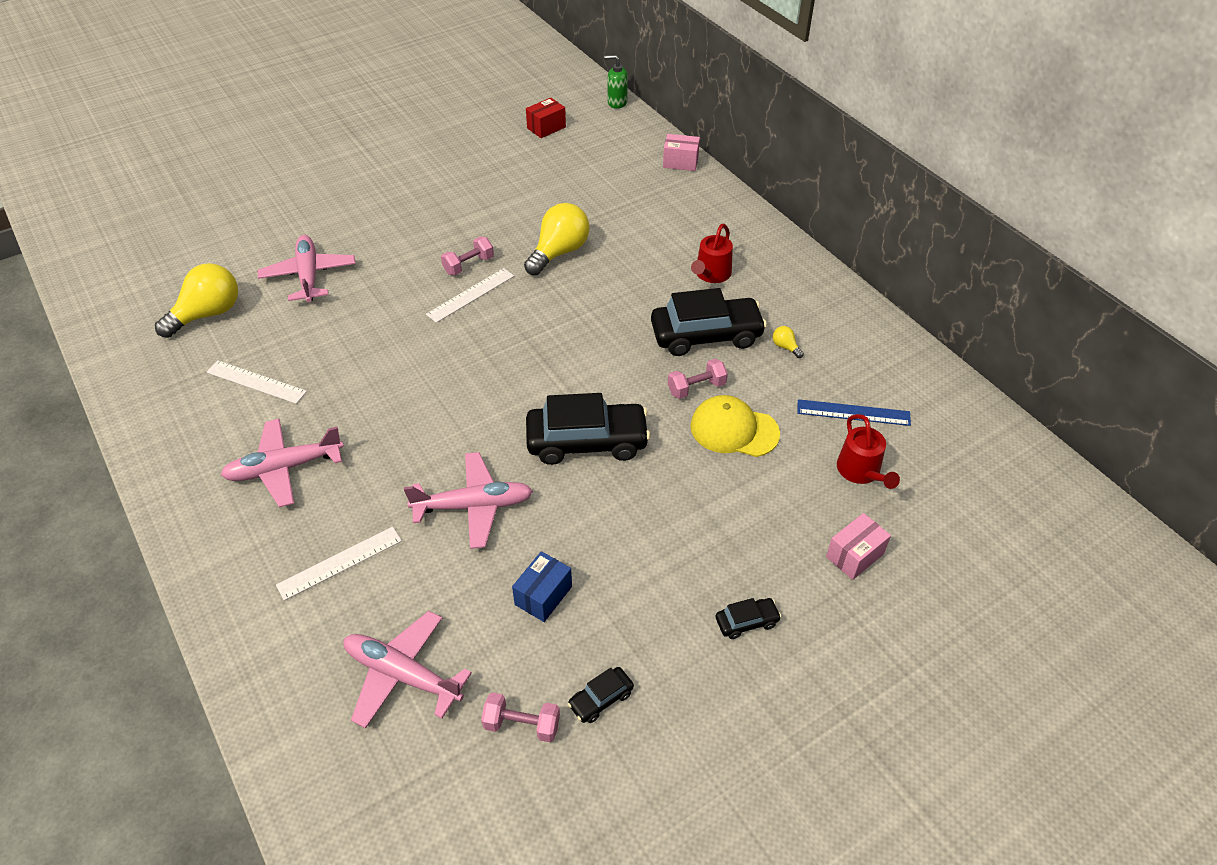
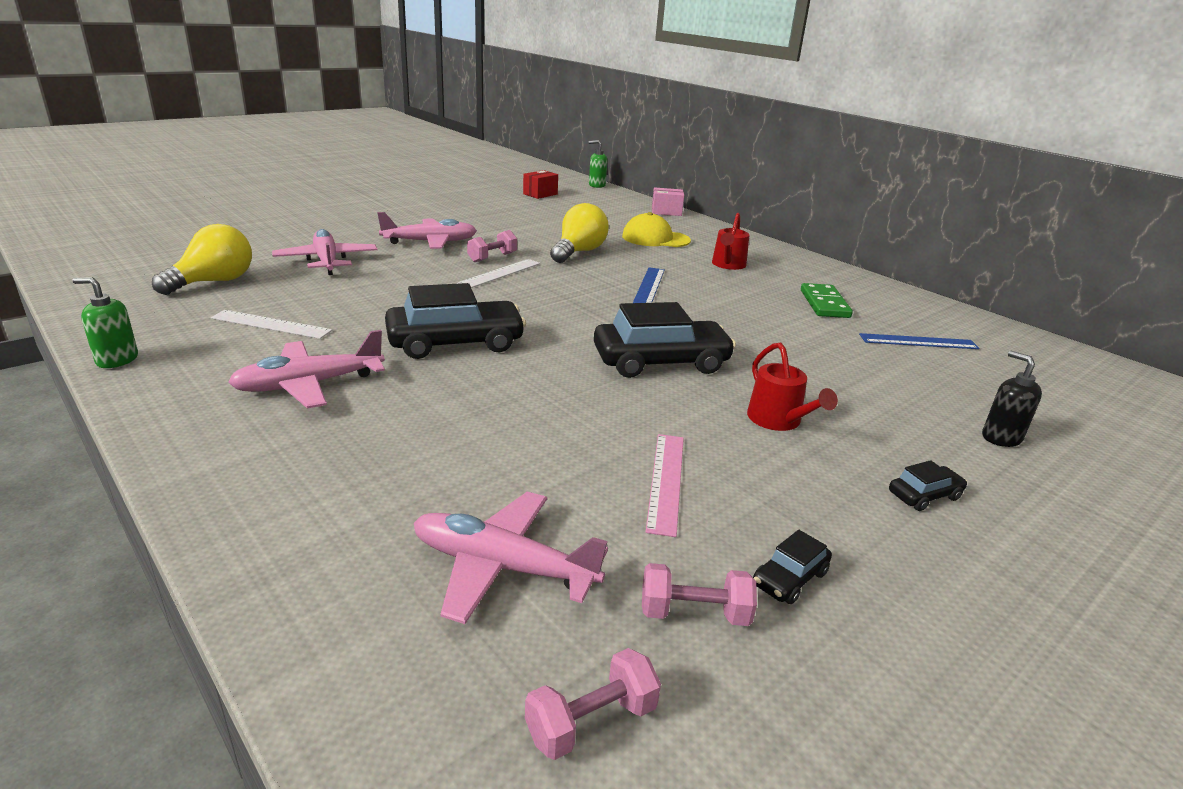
camera: 10 degrees left, 20 degrees down
(136, 432) = (117, 360): none -> green soap dispenser
(340, 563) = (391, 460): white ruler -> none
(474, 506) = (551, 410): pink plane -> pink plane (430, 242)
(543, 595) = (666, 481): blue box -> pink ruler
(614, 316) = (649, 286): none -> blue ruler
(696, 388) = (755, 327): pink dumbbell -> pink dumbbell (591, 722)
(706, 335) = (744, 297): black car -> black car (455, 343)
(734, 430) = (810, 353): yellow cap -> yellow cap (655, 238)
(785, 347) = (824, 304): yellow light bulb -> green domino
(854, 555) = (1001, 438): pink box -> black soap dispenser
(861, 471) = (957, 378): red watering can -> red watering can (778, 420)

